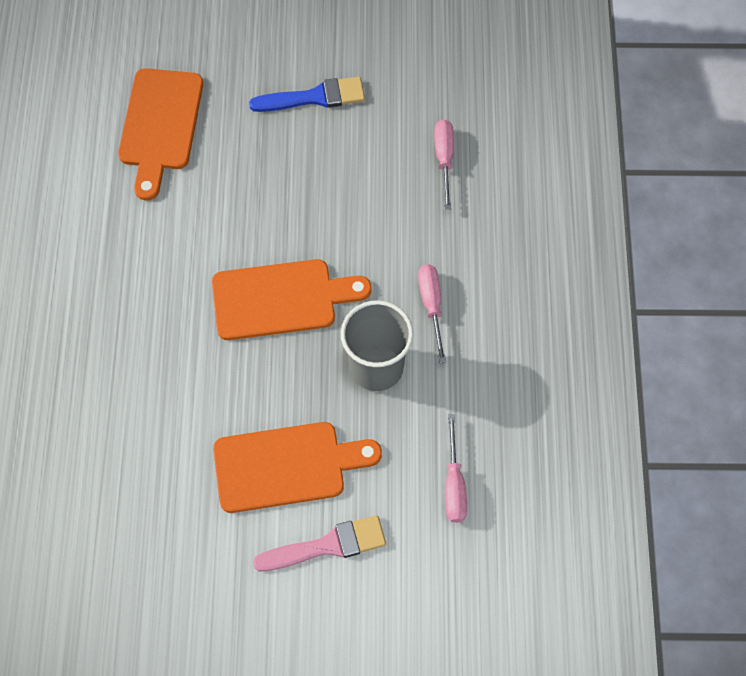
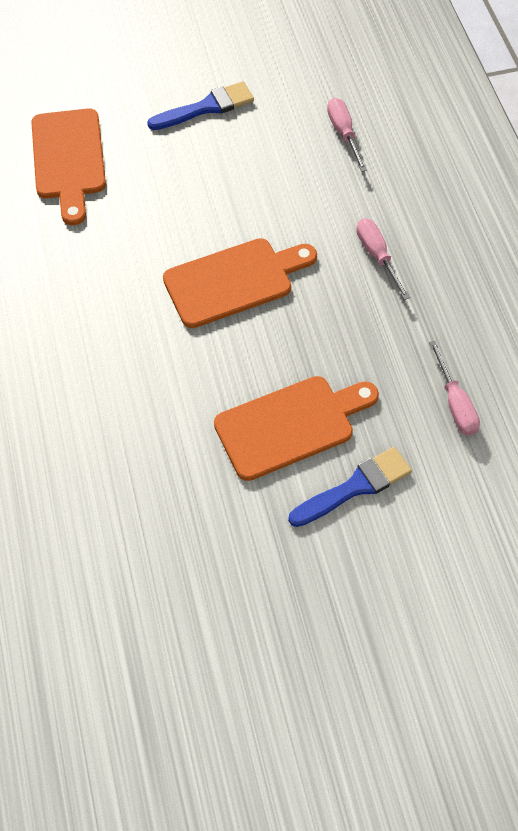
camera: 15 degrees left, 5 degrees down
(327, 545) = (355, 487): pink brush -> blue brush
(376, 367) = (345, 319): grey cup -> none

